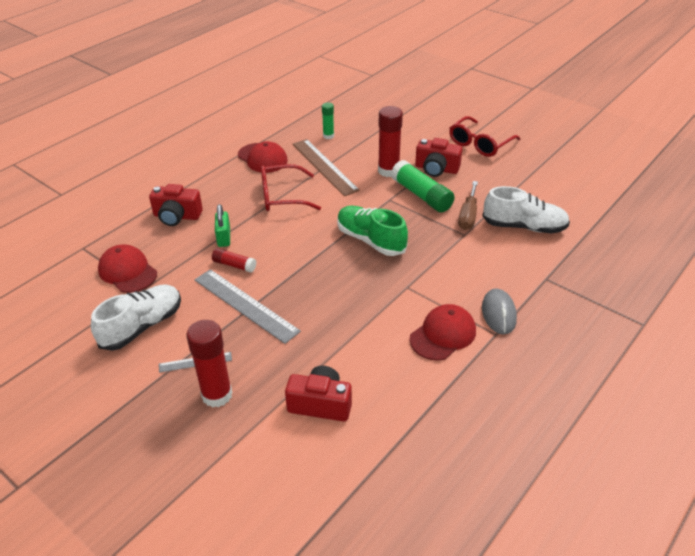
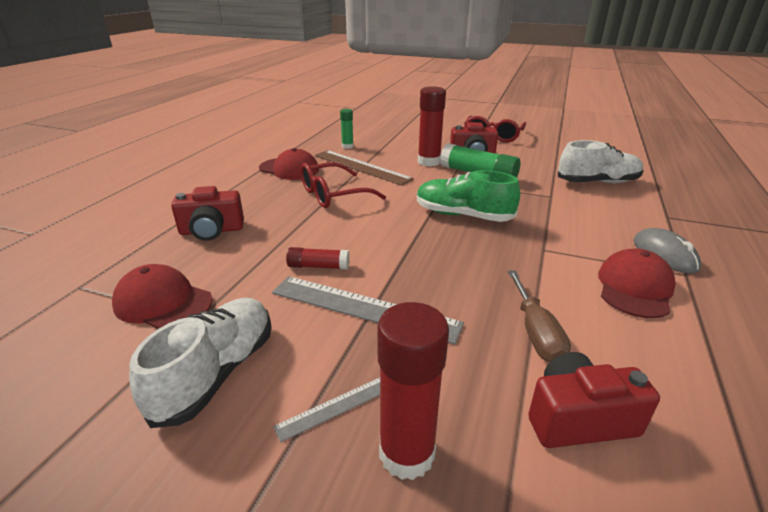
camera: 20 degrees left, 10 degrees down
(224, 238) = (287, 241): green padlock -> none
(468, 215) = (538, 182): brown screwdriver -> brown screwdriver (536, 333)

